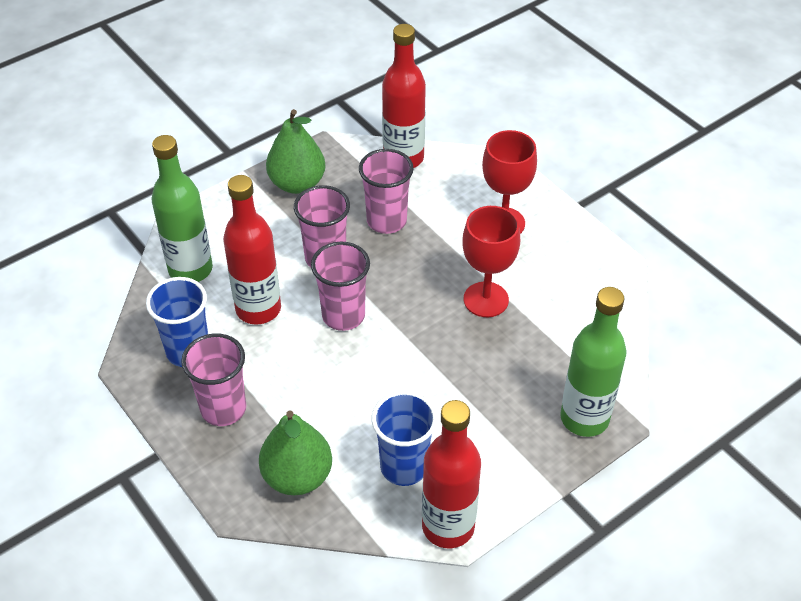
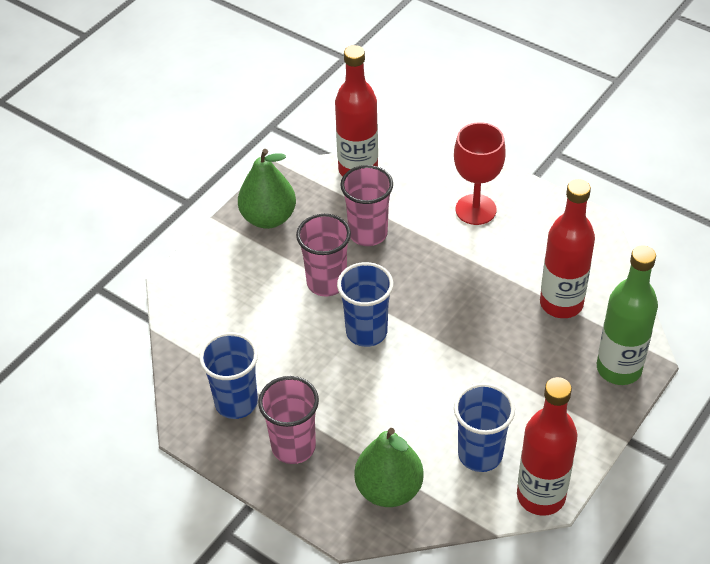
camera: 15 degrees left, 0 degrees up
(190, 269) = (203, 325): green bottle -> none
(258, 309) = (284, 346): red bottle -> red bottle (561, 303)
(343, 315) = (366, 332): pink cup -> blue cup
(486, 299) = (489, 284): red goblet -> none

